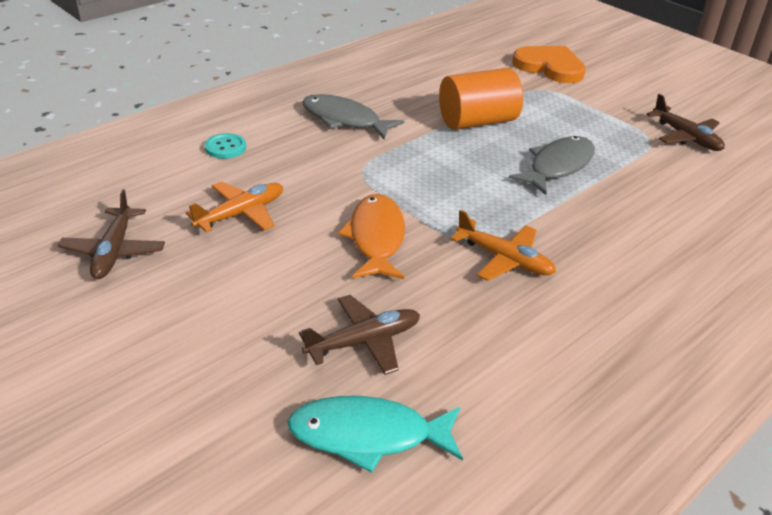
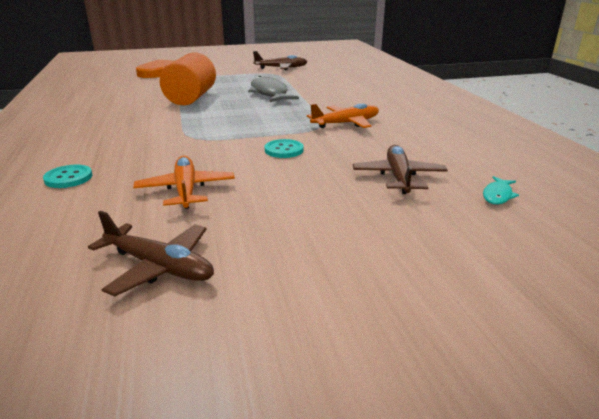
camera: 60 degrees left, 10 degrees down
(344, 120) = (116, 129): grey fish -> none
(368, 435) = (498, 195): turquoise fish -> turquoise fish, size x0.48
(376, 238) = (284, 150): orange fish -> turquoise button

